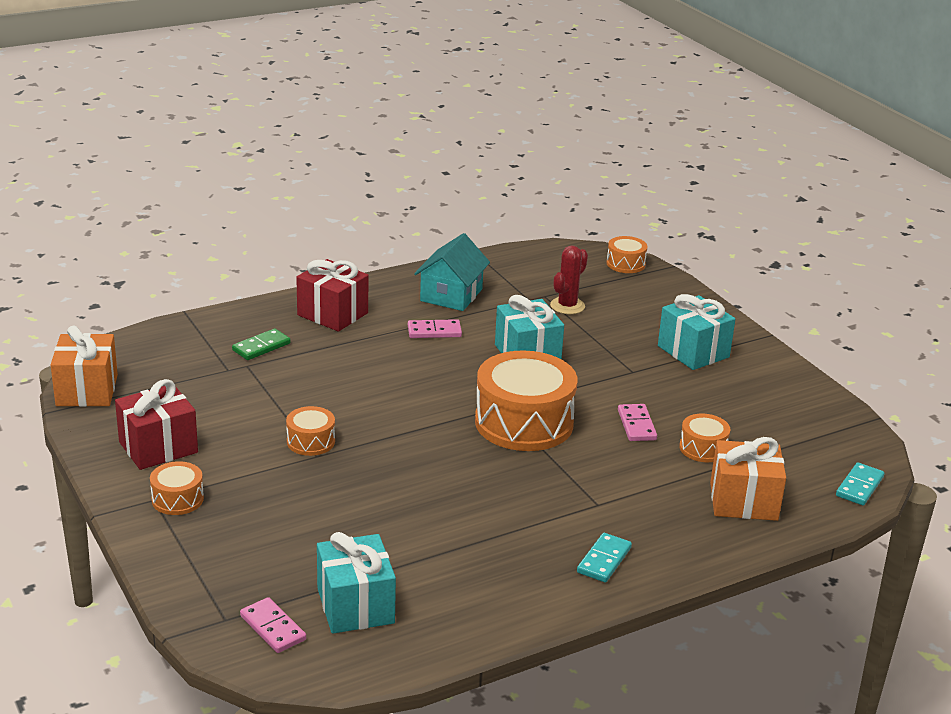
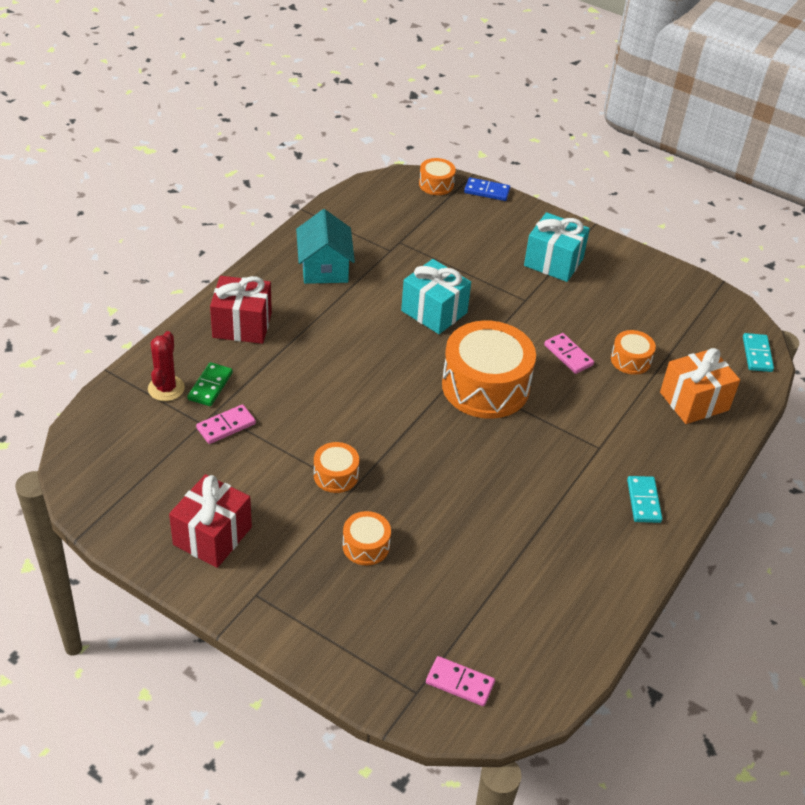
camera: 30 degrees left, 15 degrees up
(87, 390) = (93, 498): orange gift -> none
(177, 499) = (276, 585): orange drum -> orange drum (366, 546)
(355, 606) = (504, 630): turquoise gift -> none
(434, 331) = (342, 314): pink domino -> pink domino (226, 426)
(567, 306) = (425, 247): red cactus -> red cactus (166, 388)
(674, 281) = (487, 191): none -> blue domino

